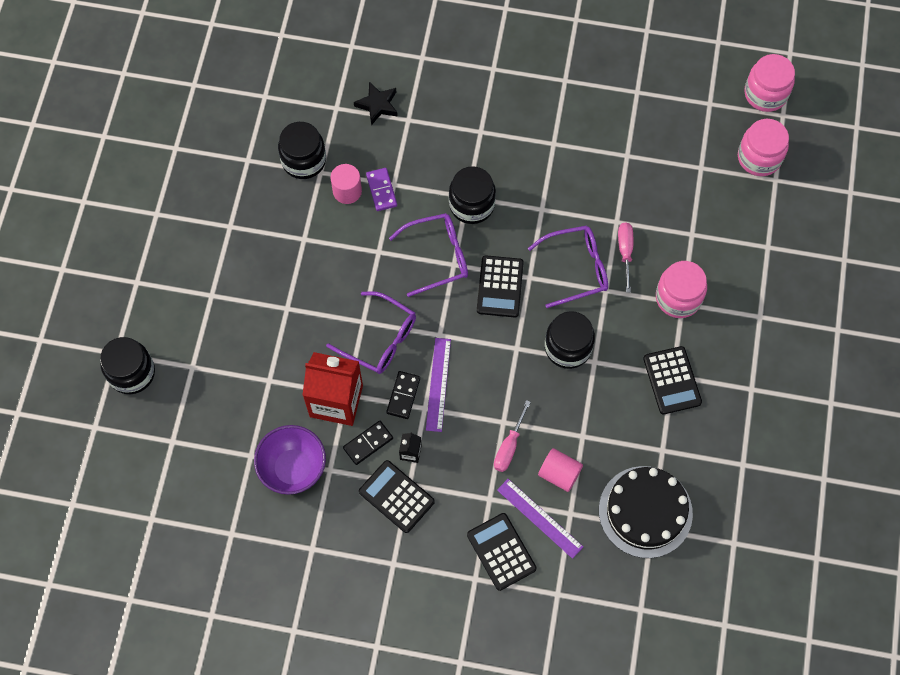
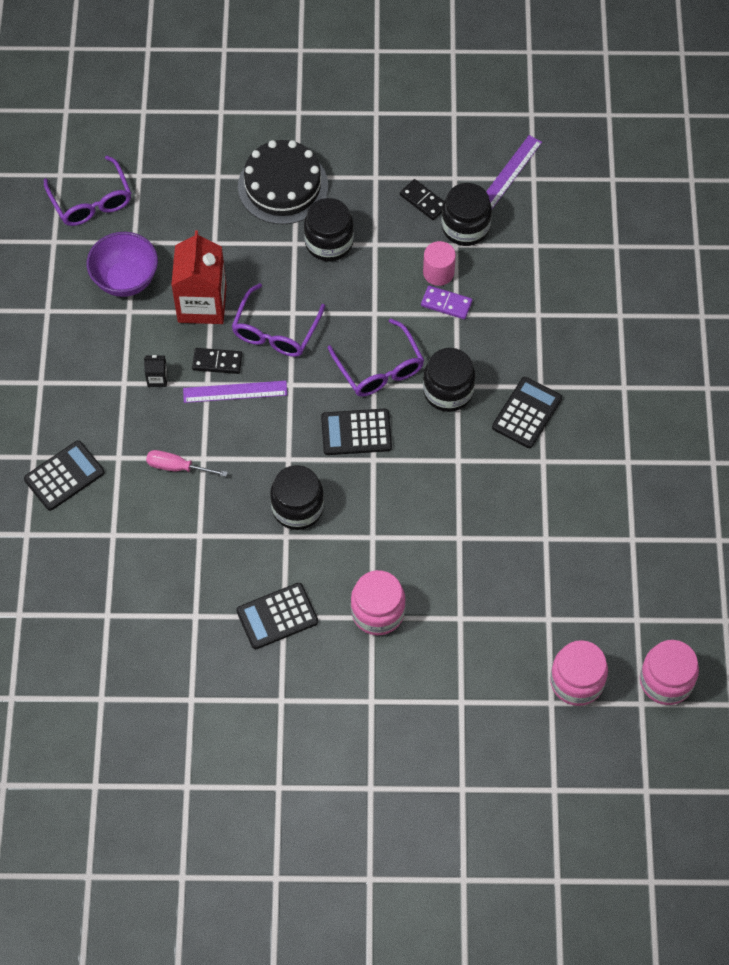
camera: 80 degrees right, 5 degrees down
(132, 373) = (203, 128): black jar -> black jar (329, 242)
(368, 443) = (161, 339): black domino -> black domino (423, 201)
(377, 105) = (548, 283): black star -> none
(381, 190) = (446, 303): purple domino -> purple domino turned 45 degrees clockwise
(396, 496) = (109, 373): black calculator -> black calculator (527, 413)
(539, 518) = (104, 506): purple ruler -> purple ruler (510, 172)
(559, 474) = (154, 518): pink cylinder -> none
(576, 268) = (392, 504): purple glasses -> purple glasses (91, 201)
(625, 251) = (423, 551): pink screwdriver -> none
(645, 511) = (124, 606): black cake -> black cake (283, 186)

